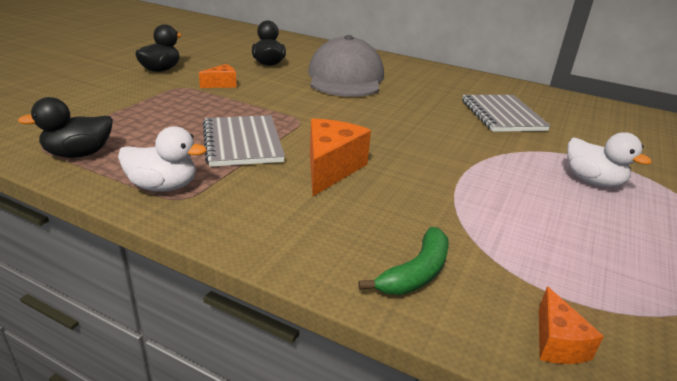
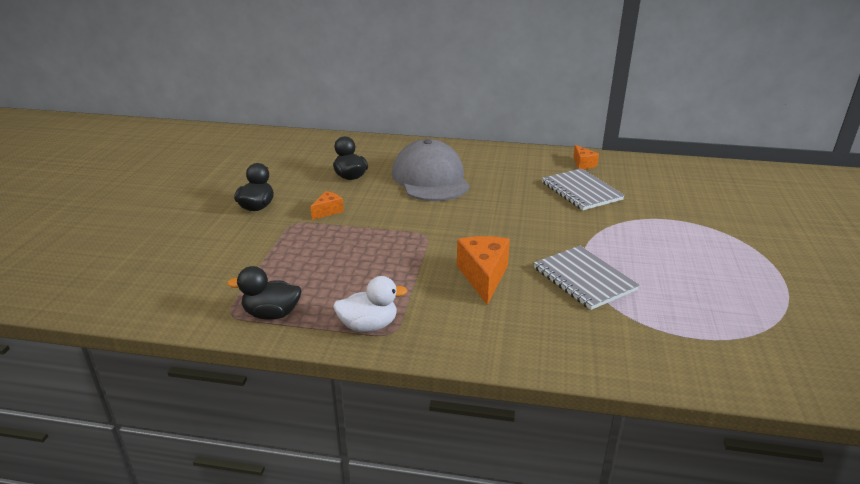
camera: 15 degrees left, 0 degrees up
(79, 154) = (271, 314): black duck -> black duck turned 45 degrees clockwise
(242, 143) = (396, 269): grey notebook -> grey notebook (584, 279)
(416, 273) = (596, 346): green banana -> none
(557, 343) = (704, 369): orange cheese -> orange cheese (583, 164)
(592, 181) = (674, 240): white duck -> none

